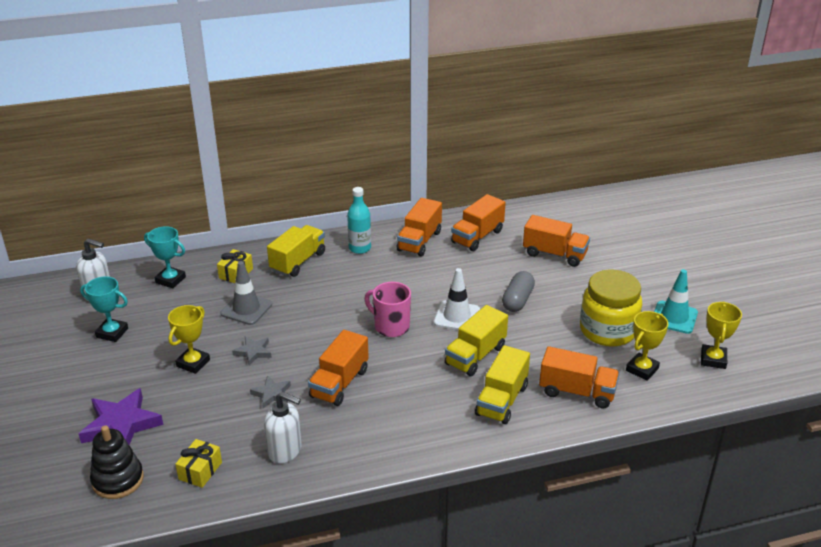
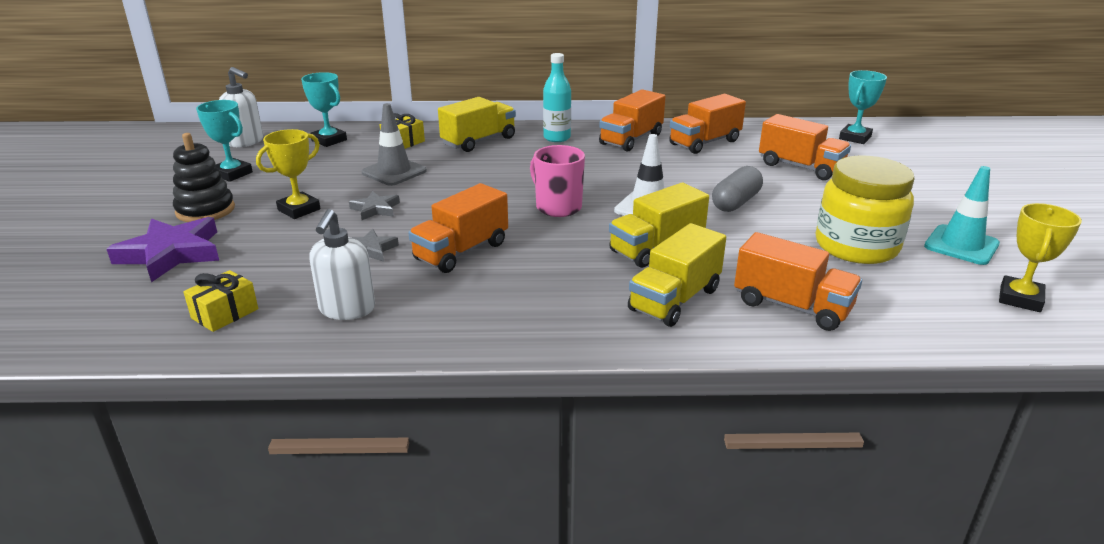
camera: 15 degrees right, 5 degrees down
(118, 480) = (119, 306): black stacking toy -> black stacking toy (205, 210)
(285, 451) = (347, 309): white soap dispenser -> white soap dispenser turned 60 degrees clockwise
(587, 214) = (855, 138): none -> turquoise trophy
(642, 369) = (901, 294): yellow trophy -> none

